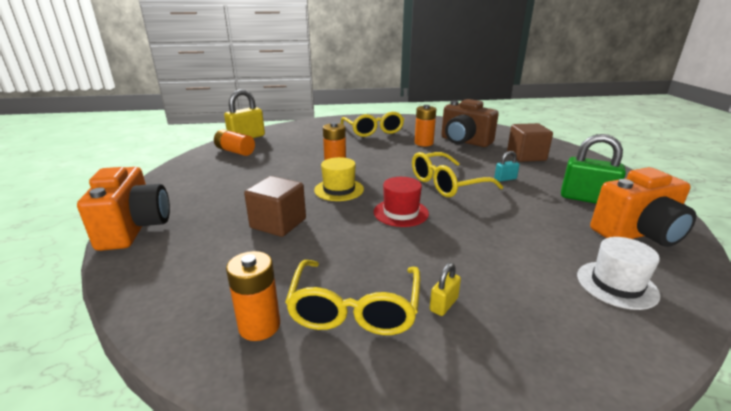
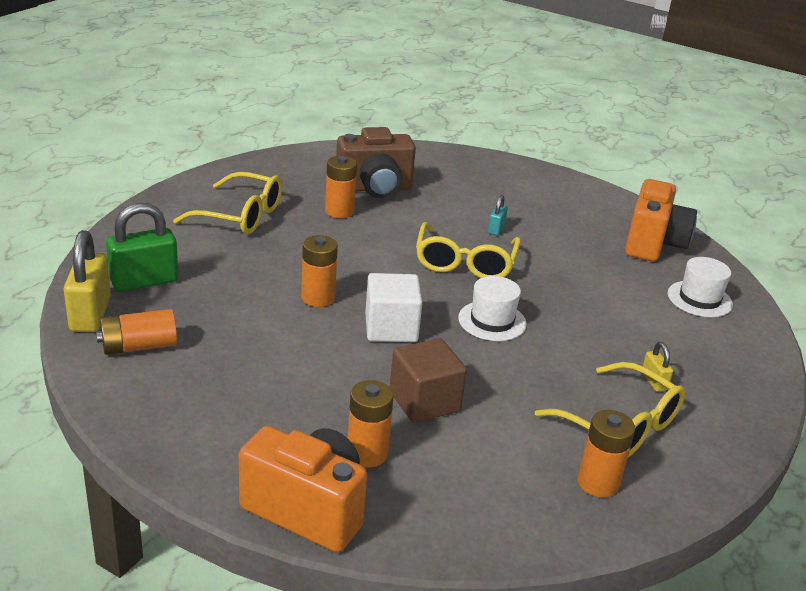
camera: 55 degrees left, 5 degrees up
(204, 226) = (367, 453): none -> orange battery
(339, 190) = (391, 328): yellow hat -> white cube
(401, 213) = (492, 321): red hat -> white hat
(526, 156) = (463, 186): brown cube -> none
(586, 198) = (581, 222): green padlock -> green padlock (144, 281)

